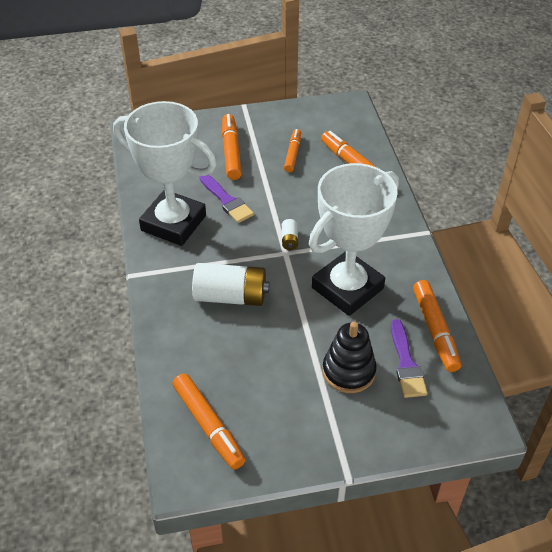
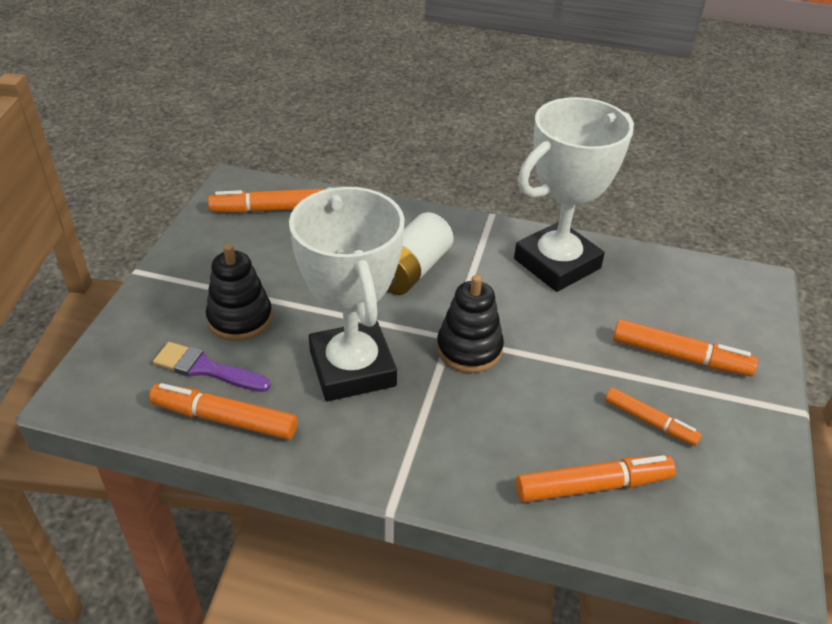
camera: 115 degrees right, 5 degrees down
(226, 200) = (576, 318): purple brush -> none
(289, 240) = (469, 349): white battery -> black stacking toy

